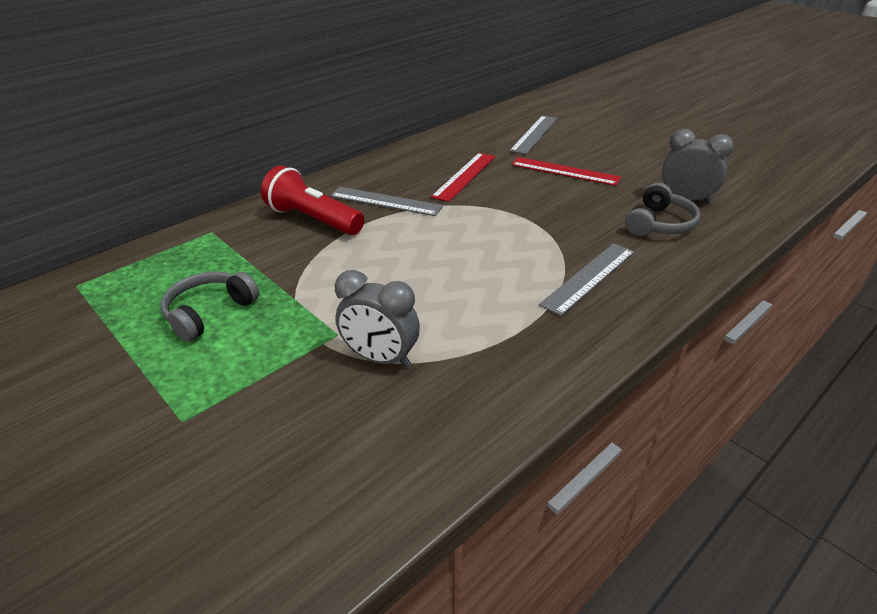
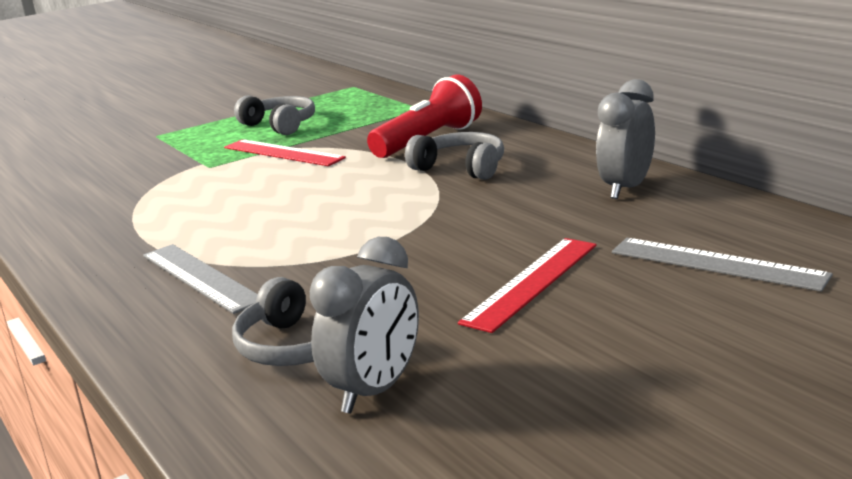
camera: 100 degrees right, 15 degrees down
(380, 358) = (160, 183): grey clock -> grey clock (626, 188)
(385, 201) = (461, 168): grey ruler -> grey headphones
(464, 176) = (527, 208): red ruler -> red ruler (283, 153)

